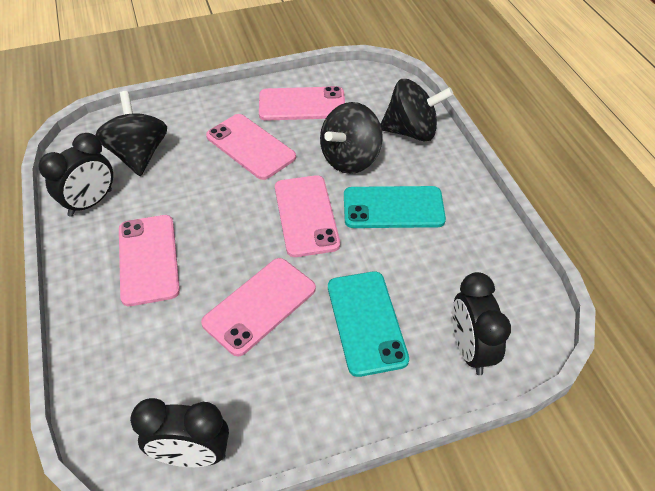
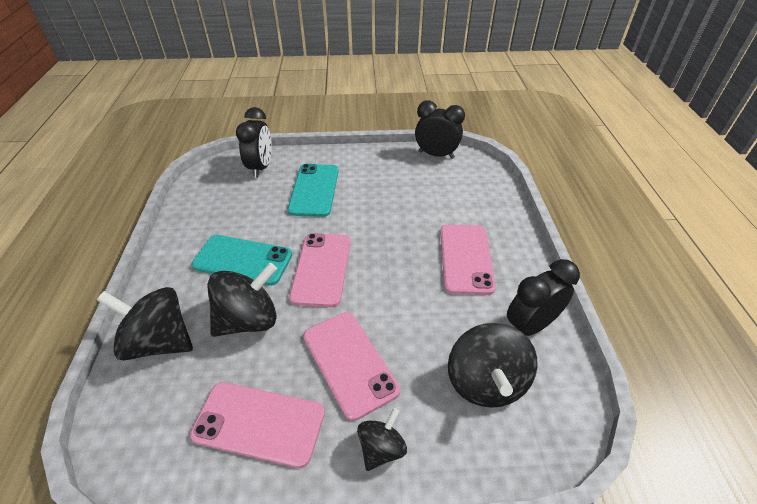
camera: 165 degrees left, 5 degrees down
(214, 108) = (381, 448): none -> black spinning top
(259, 305) = (382, 211): pink phone -> none

